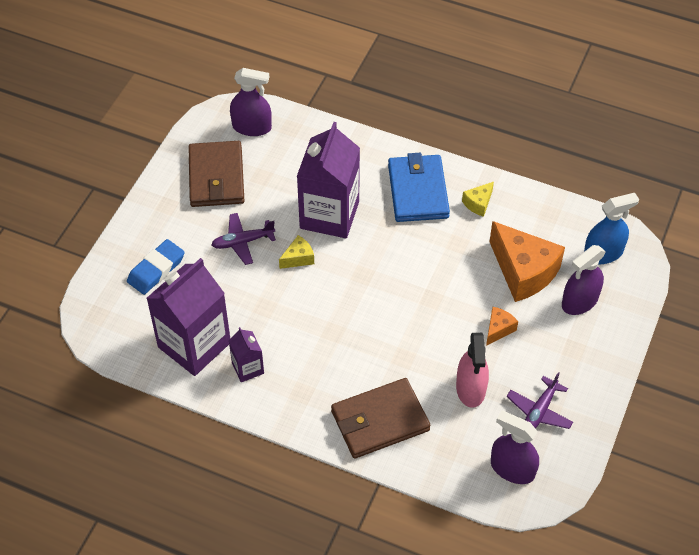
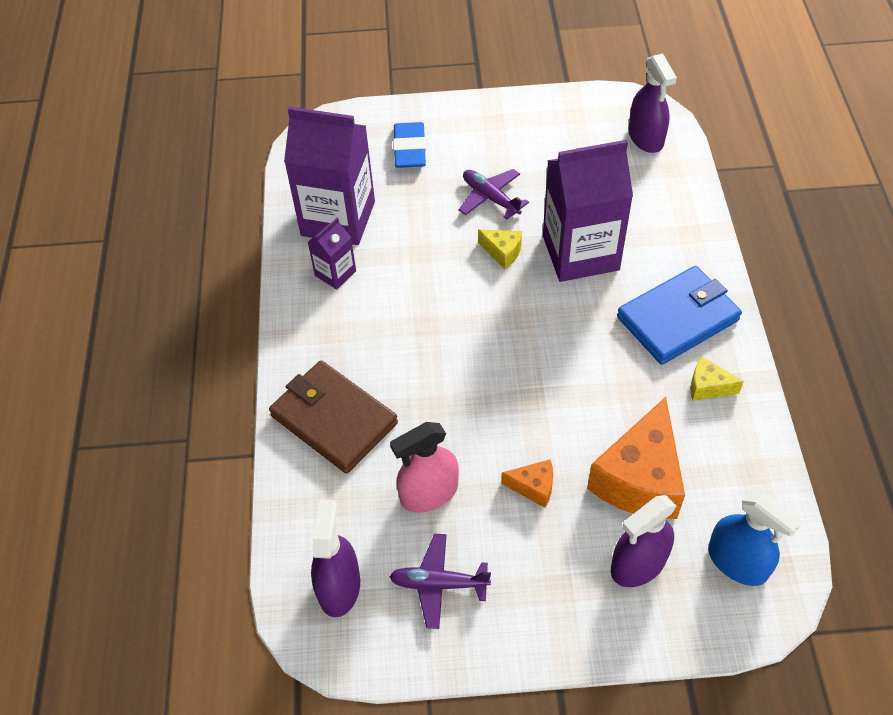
camera: 65 degrees right, 0 degrees up
(156, 269) = (409, 149): blue eraser -> blue eraser turned 75 degrees clockwise
(216, 177) = (557, 140): brown wallet -> none
(579, 301) = (638, 564): purple spray bottle -> purple spray bottle turned 60 degrees counterclockwise

